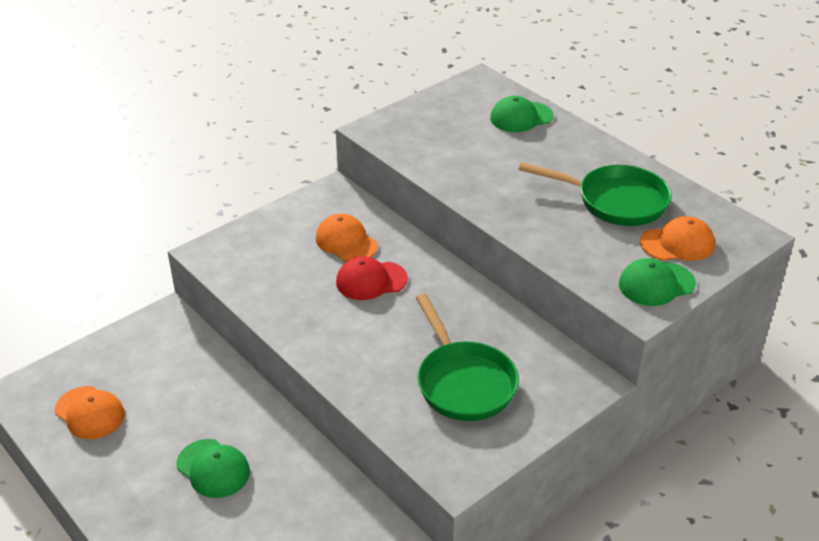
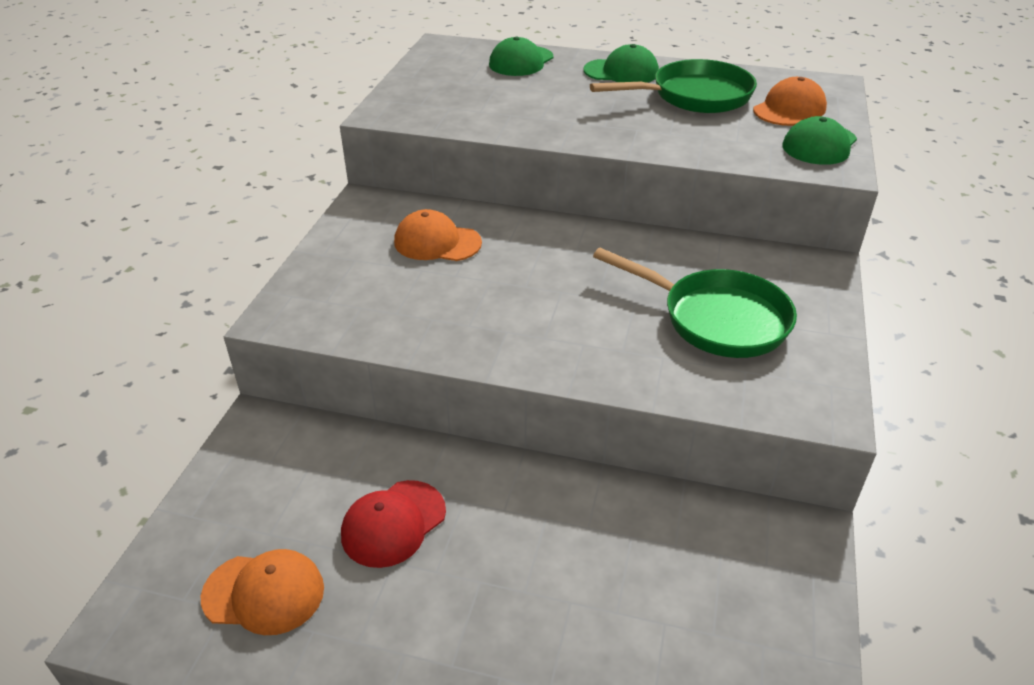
camera: 35 degrees left, 0 degrees up
(213, 468) = (501, 568): green cap -> green cap (621, 72)
(371, 281) = (508, 267): red cap -> red cap (393, 523)

